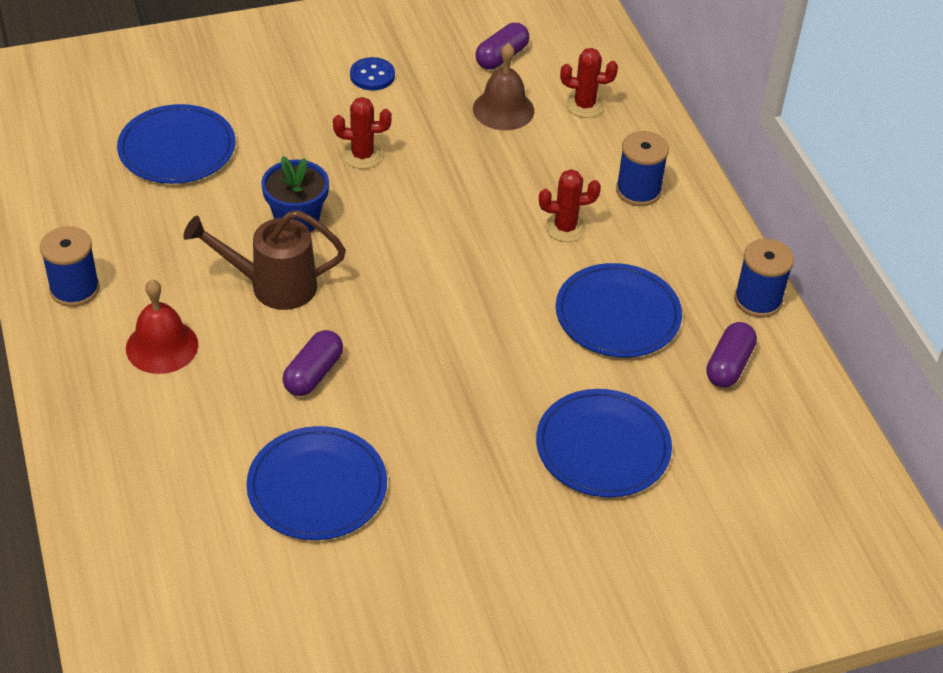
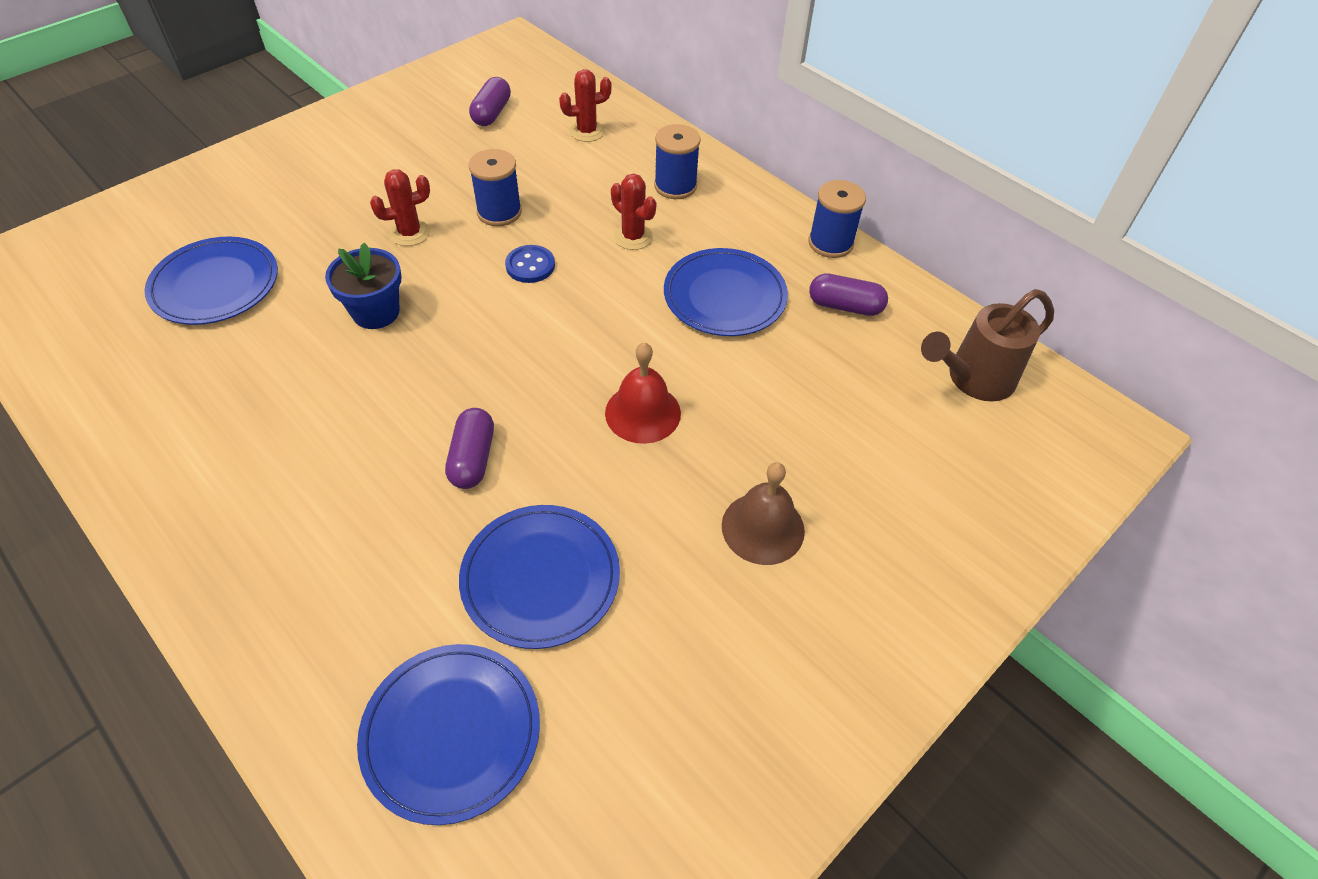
camera: 25 degrees left, 5 degrees up
(74, 289) = (162, 466): blue spool -> blue spool (499, 212)
(162, 346) = (293, 492): red bell -> red bell (643, 413)
(274, 286) = (385, 384): brown watering can -> brown watering can (974, 379)
(372, 76) = (381, 161): blue button -> blue button (530, 265)
(503, 109) = (518, 155): brown bell -> brown bell (763, 528)
(565, 228) = (633, 237): red cactus -> red cactus turned 75 degrees clockwise
(603, 447) = (788, 421): blue plate -> blue plate (451, 733)
(729, 365) = (845, 306): purple capsule -> purple capsule turned 75 degrees counterclockwise

